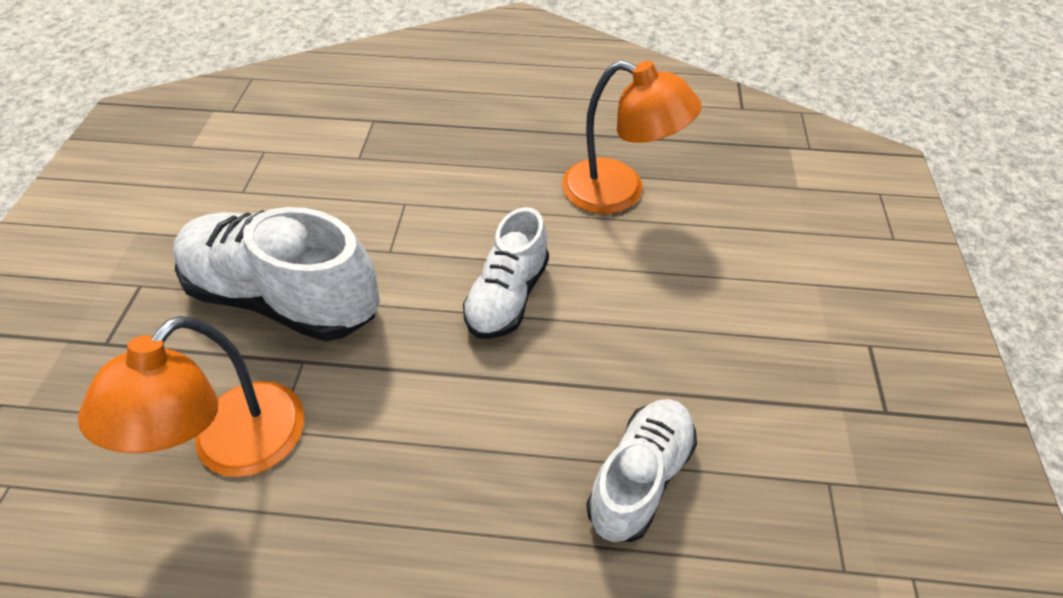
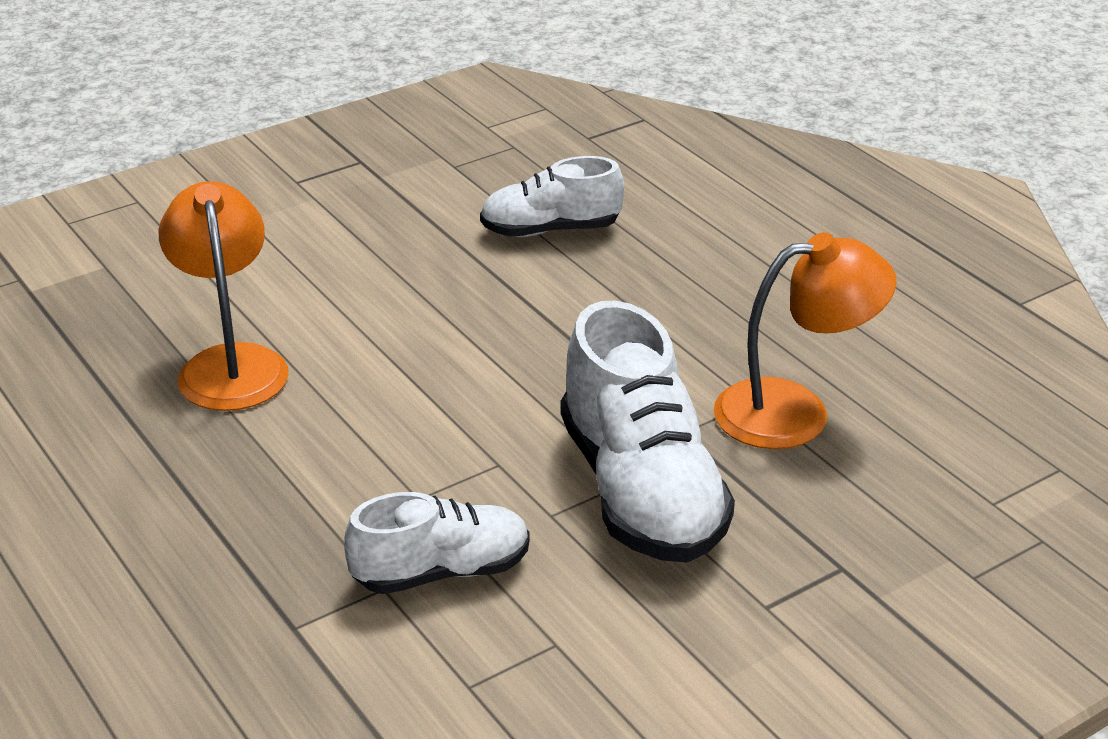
camera: 130 degrees left, 15 degrees down
(508, 296) = (462, 361): white shoe -> white shoe (441, 572)

